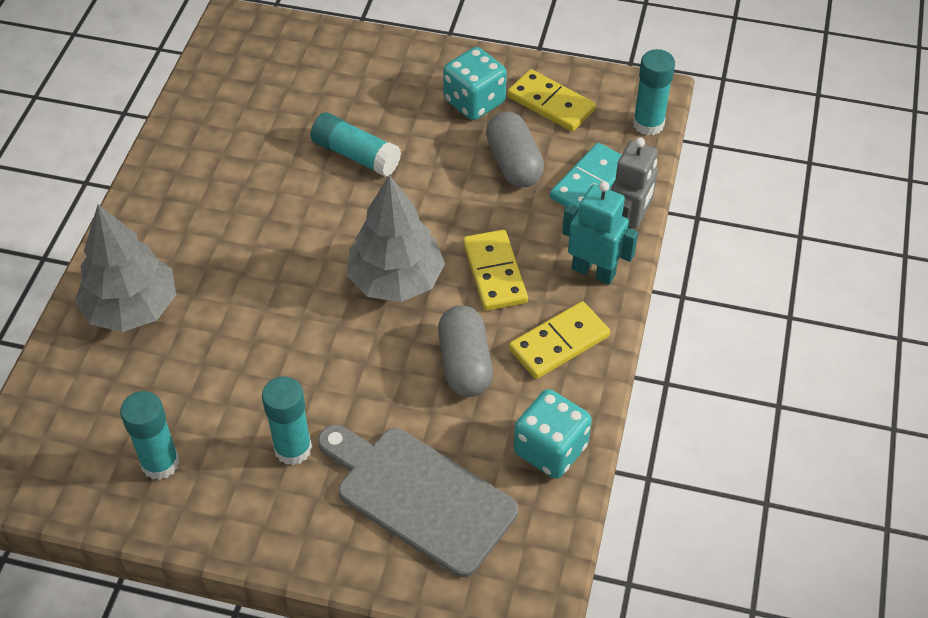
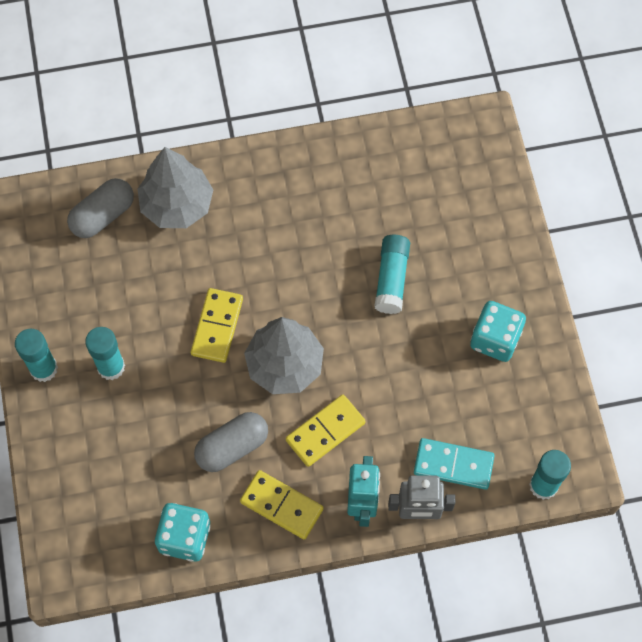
camera: 65 degrees right, 15 degrees up
(160, 463) = (64, 291): turquoise glue stick -> turquoise glue stick (44, 369)
(419, 496) = (109, 466): grey cutting board -> none
(514, 163) = (443, 398): grey capsule -> grey capsule (103, 215)
(550, 104) = (525, 399): yellow domino -> yellow domino (217, 326)

